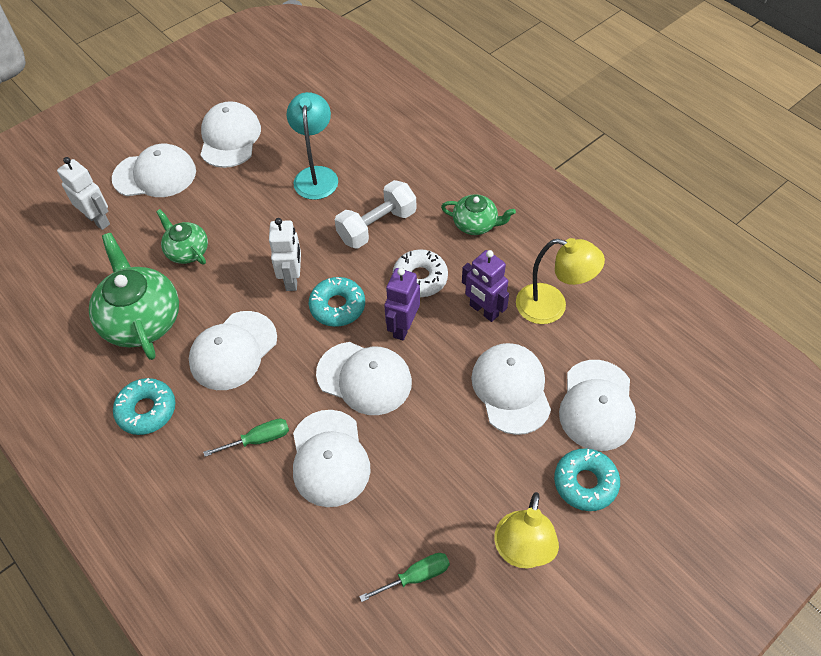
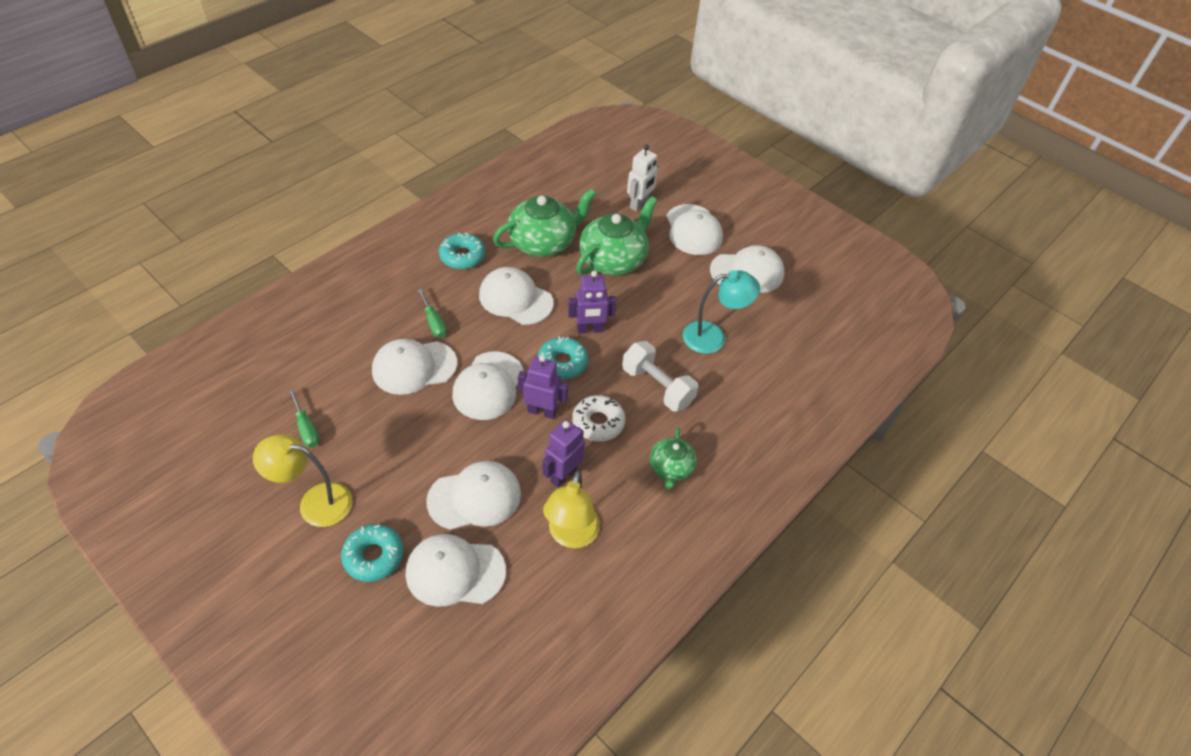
camera: 80 degrees right, 5 degrees down
(187, 251) = (613, 260): green teapot -> green teapot, size x1.78
(292, 279) = (590, 329): white robot -> purple robot

